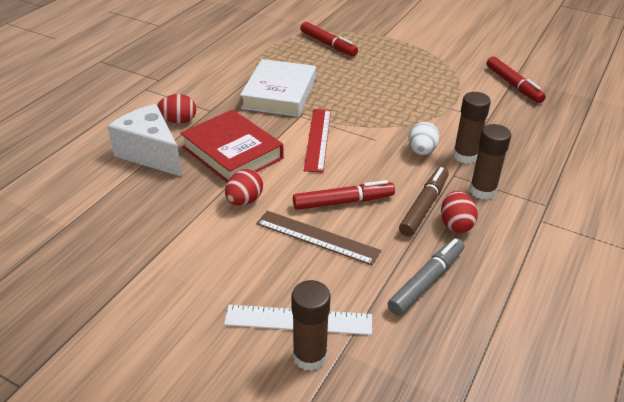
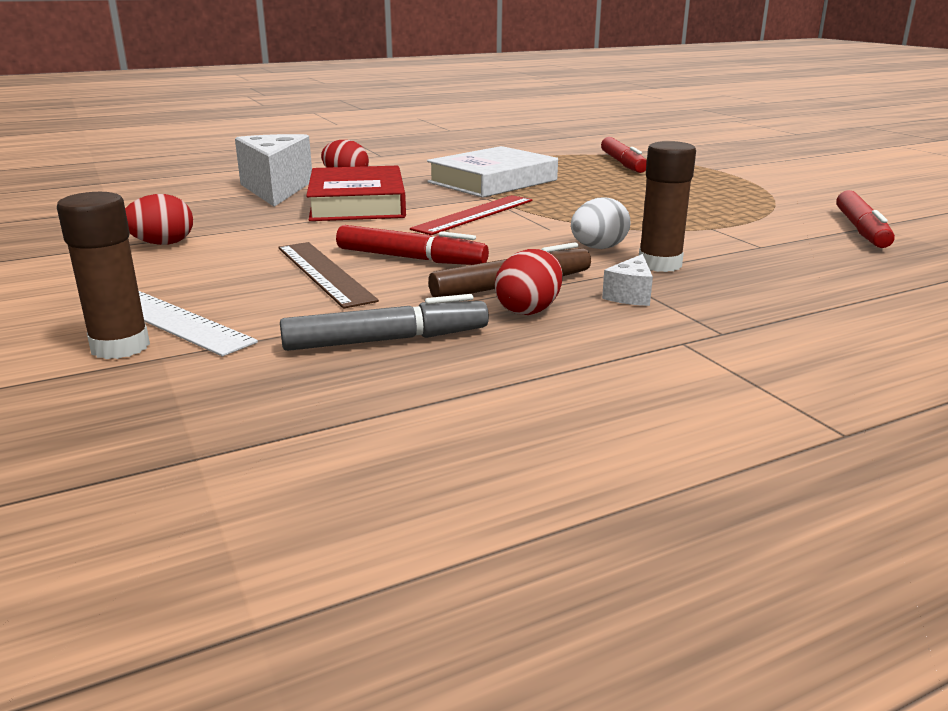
camera: 35 degrees right, 15 degrees down
(244, 201) = (301, 233): red egg -> red egg (163, 244)
(482, 191) = (630, 295): brown glue stick -> white cheese

